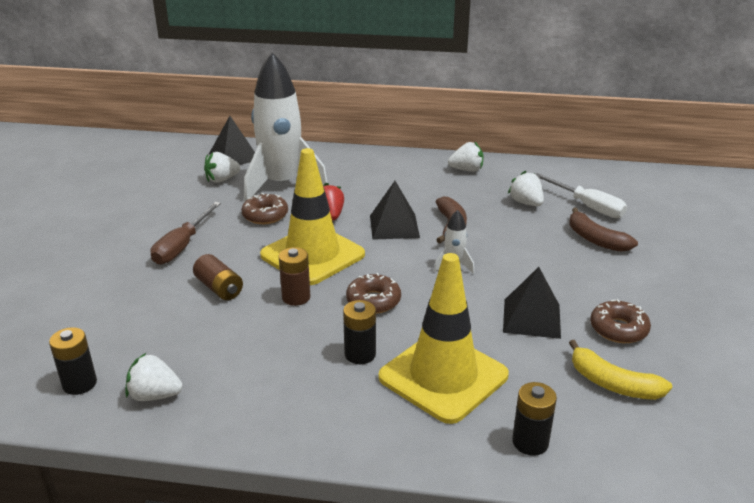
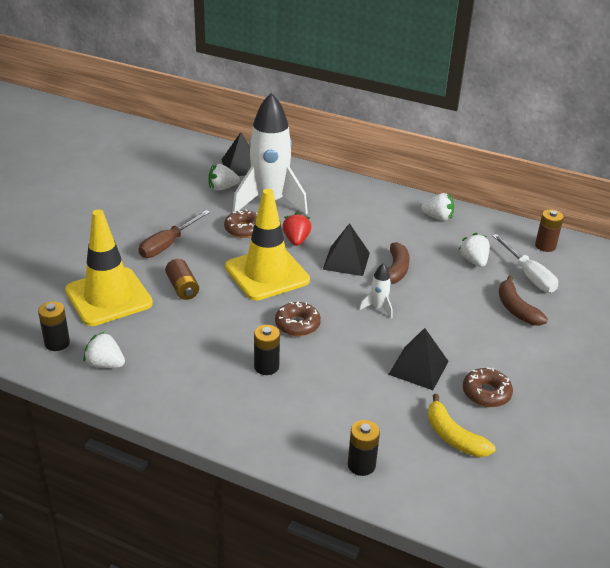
camera: 15 degrees right, 5 degrees up
(296, 297) = (238, 308): brown battery -> brown battery (545, 246)
(443, 376) = (321, 399): yellow traffic cone -> yellow traffic cone (108, 297)

